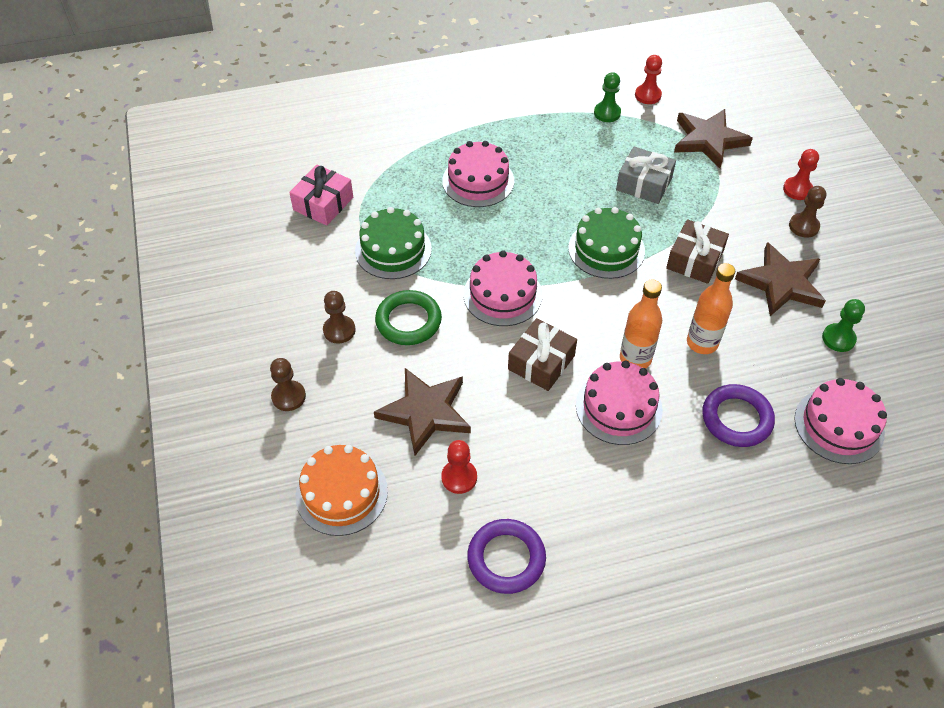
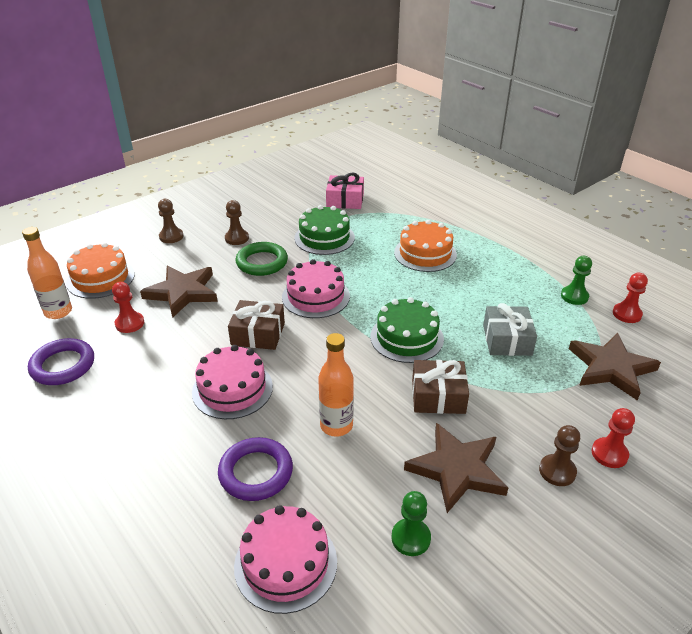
camera: 65 degrees right, 15 degrees down
(478, 181) = (425, 253): pink cake -> orange cake
(635, 358) = (292, 386): orange bottle -> orange bottle (58, 312)

